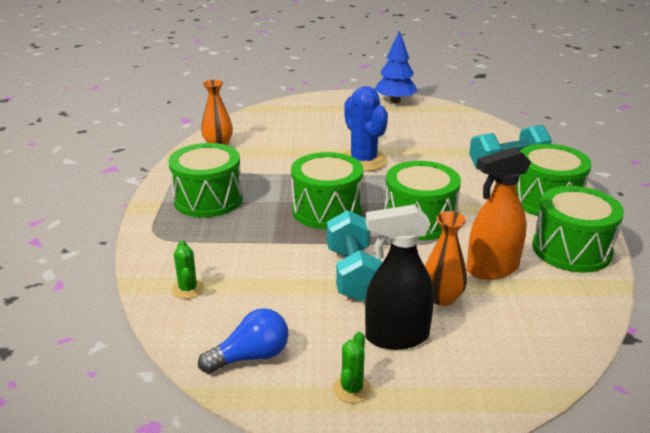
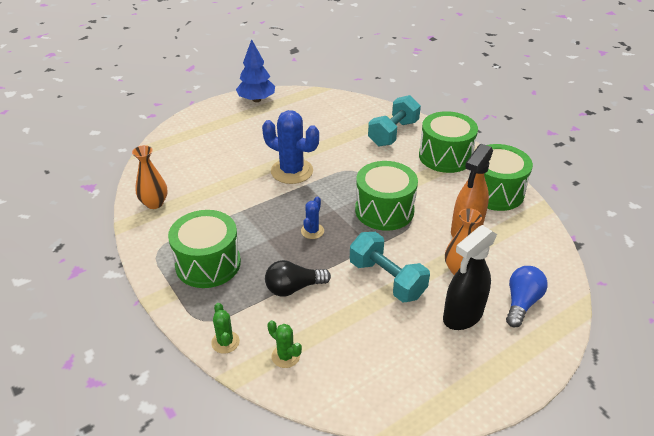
camera: 35 degrees left, 10 degrees up
(251, 356) = (391, 386): blue light bulb -> blue light bulb (521, 303)
(257, 244) = (293, 288): none -> black light bulb
(327, 210) = (312, 231): green drum -> blue cactus
(352, 389) = (476, 371): green cactus -> green cactus (225, 342)

